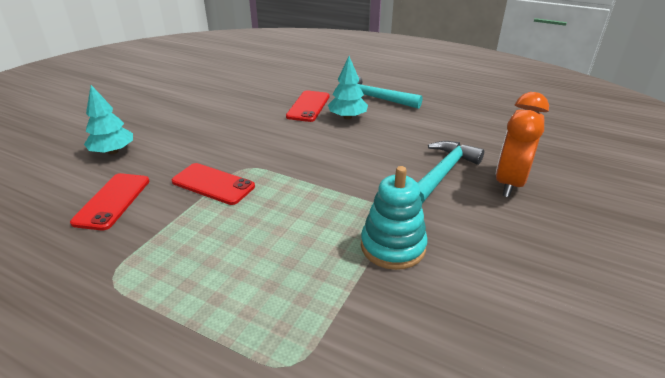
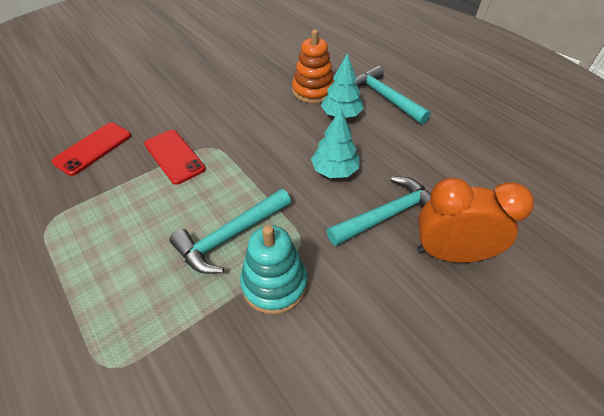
camera: 25 degrees right, 15 degrees up
(113, 151) = (124, 97): turquoise tree -> turquoise tree (334, 170)
(308, 106) = (313, 91): red phone -> orange stacking toy
(323, 226) = (230, 236): none -> turquoise hammer
(509, 183) = (449, 253): orange clock -> orange clock turned 45 degrees clockwise

